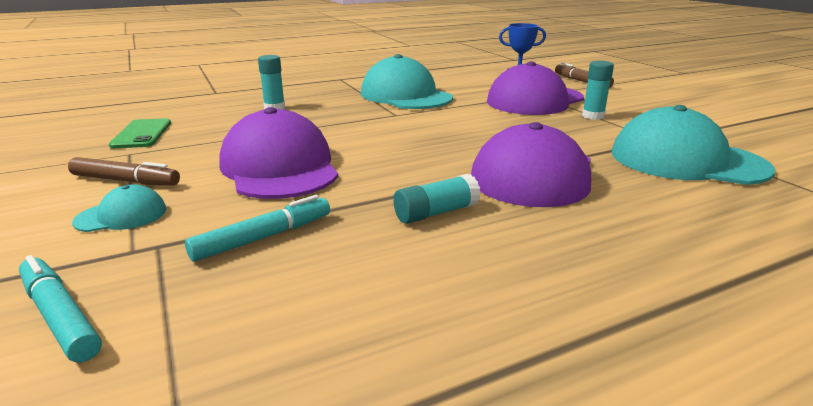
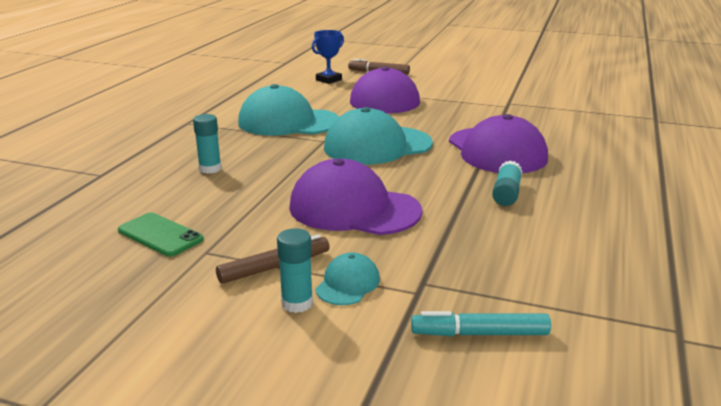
camera: 45 degrees left, 0 degrees up
(263, 237) = (463, 248): turquoise marker -> none
(593, 116) = (444, 100): turquoise glue stick -> turquoise glue stick (297, 303)
(686, 160) = (542, 115): turquoise cap -> turquoise cap (377, 146)

